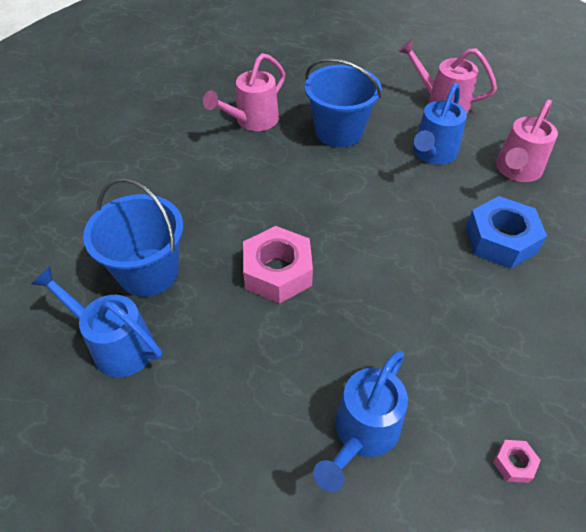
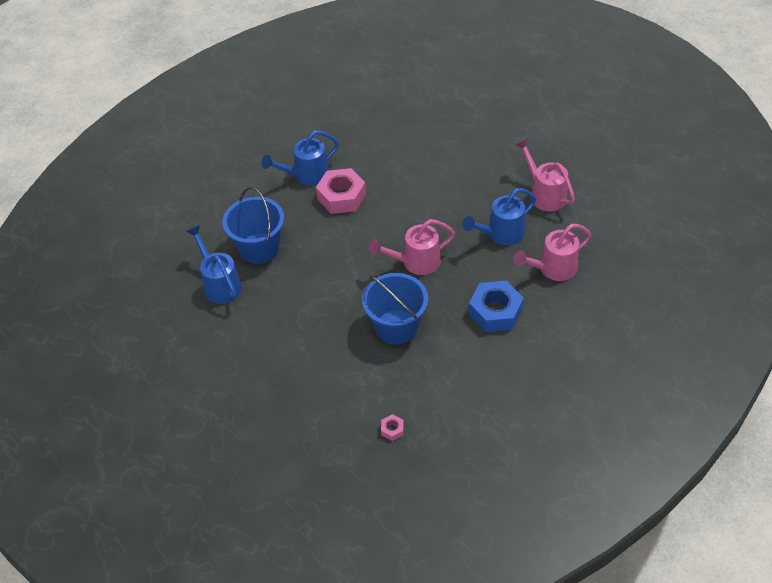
camera: 30 degrees right, 0 degrees up
(252, 121) = (388, 162): pink watering can -> pink watering can (415, 262)
(277, 272) = (335, 277): pink nut -> pink nut (341, 197)
(339, 132) = (445, 192): blue bucket -> blue bucket (396, 327)
(362, 434) = (322, 382): blue watering can -> blue watering can (306, 175)

